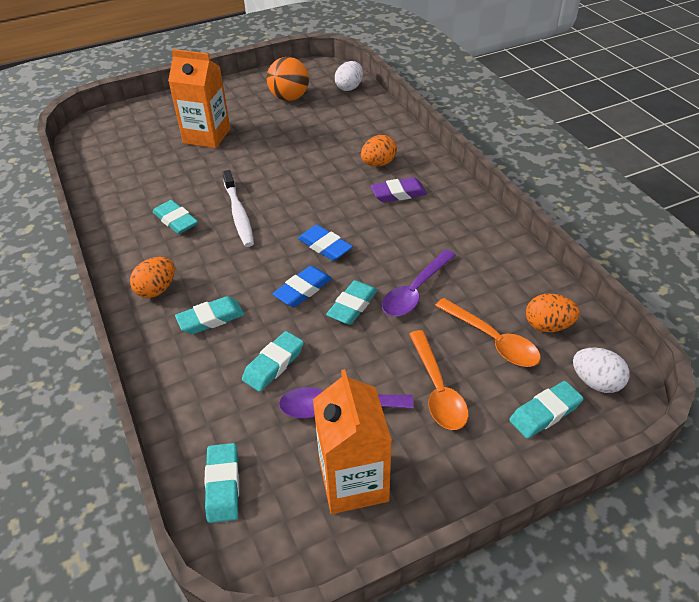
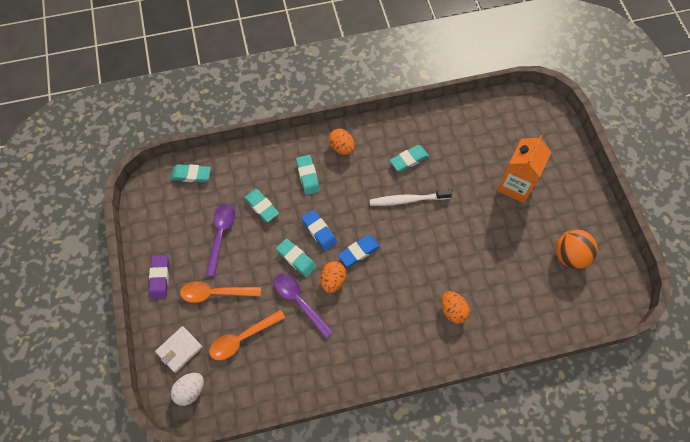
camera: 100 degrees right, 20 degrees up
(349, 87) = (583, 312): white egg -> none
(353, 481) = (172, 235): orange carton -> none
(398, 193) = (409, 317): purple eraser -> purple eraser (160, 278)
(545, 413) = (179, 349): turquoise eraser -> white wallet
(548, 326) = (244, 379): orange egg -> orange egg (333, 281)

